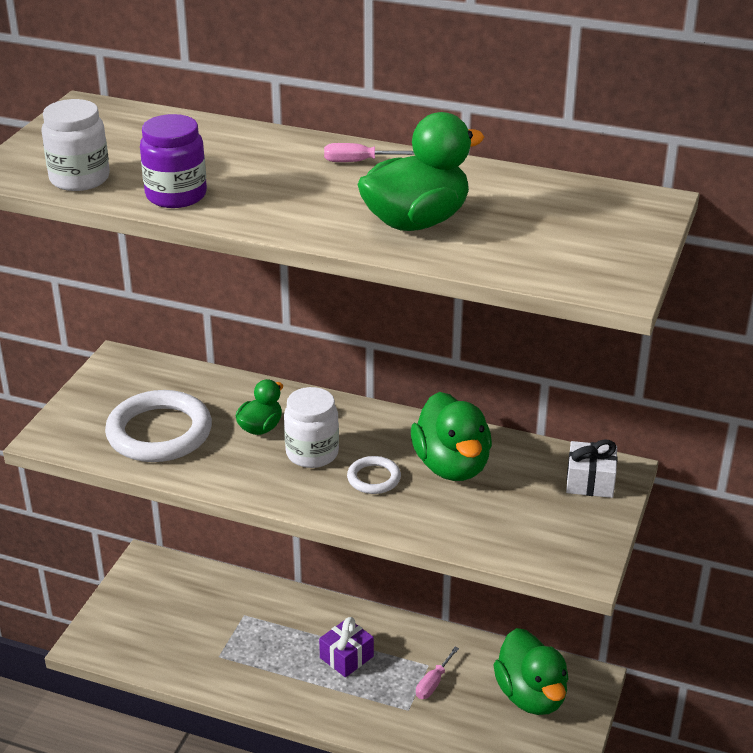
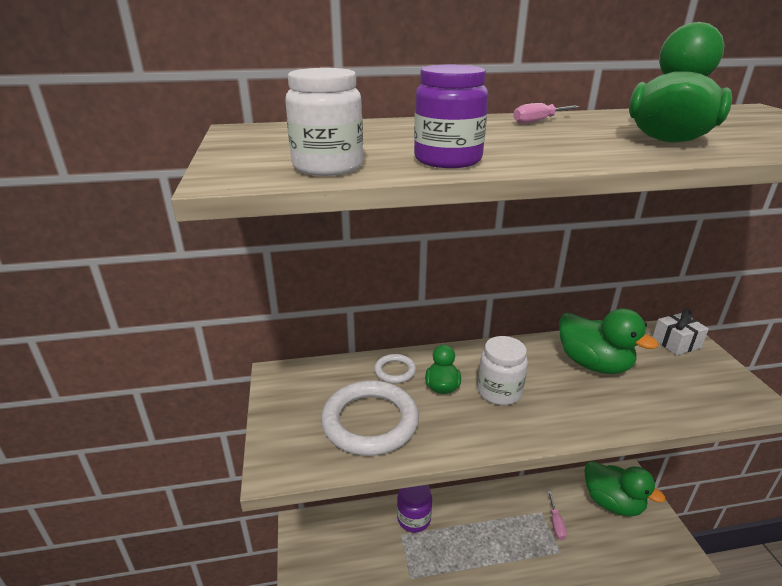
camera: 30 degrees left, 5 degrees down
(271, 607) = (414, 518): none -> purple jar
(346, 657) = (491, 532): purple gift -> none
(374, 478) = (561, 393): white ring -> white ring (395, 371)

